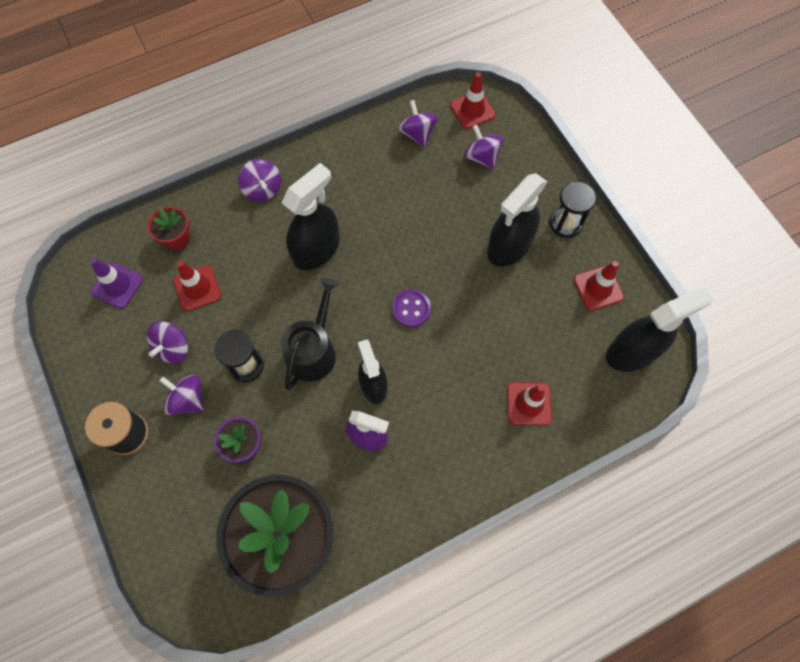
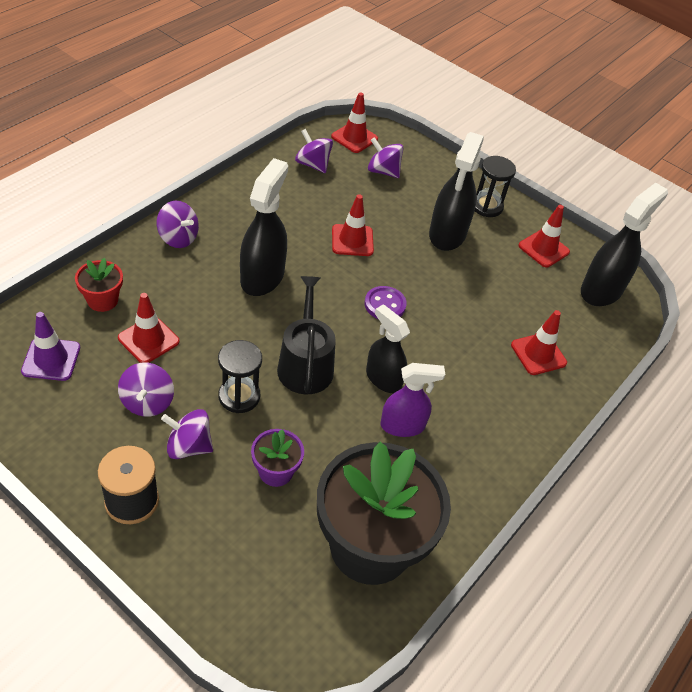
camera: 30 degrees left, 20 degrees down
(414, 230) = (352, 240): none -> red traffic cone

